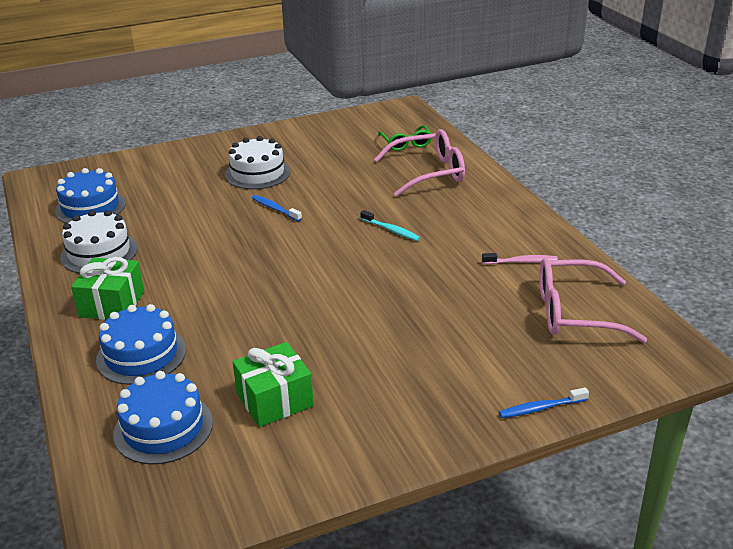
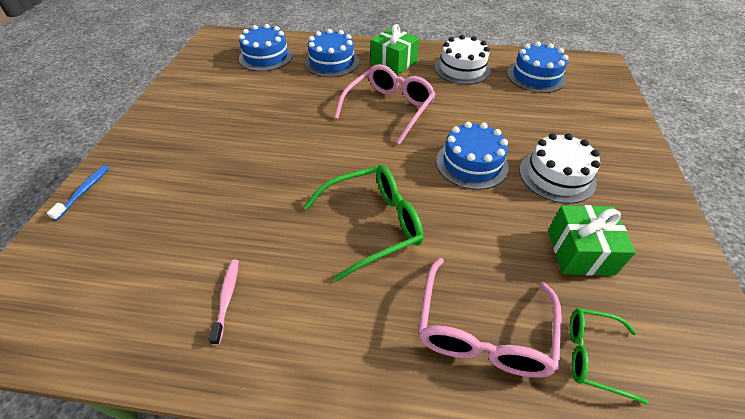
camera: 120 degrees right, 15 degrees up
(274, 400) = (241, 92): green gift -> green gift (580, 252)
(275, 209) = (471, 163): blue toothbrush -> blue cake
(391, 230) = (373, 224): turquoise toothbrush -> green glasses
(521, 262) = (227, 298): pink toothbrush -> pink toothbrush turned 150 degrees clockwise
(574, 312) = (122, 285): pink glasses -> pink glasses (389, 108)

